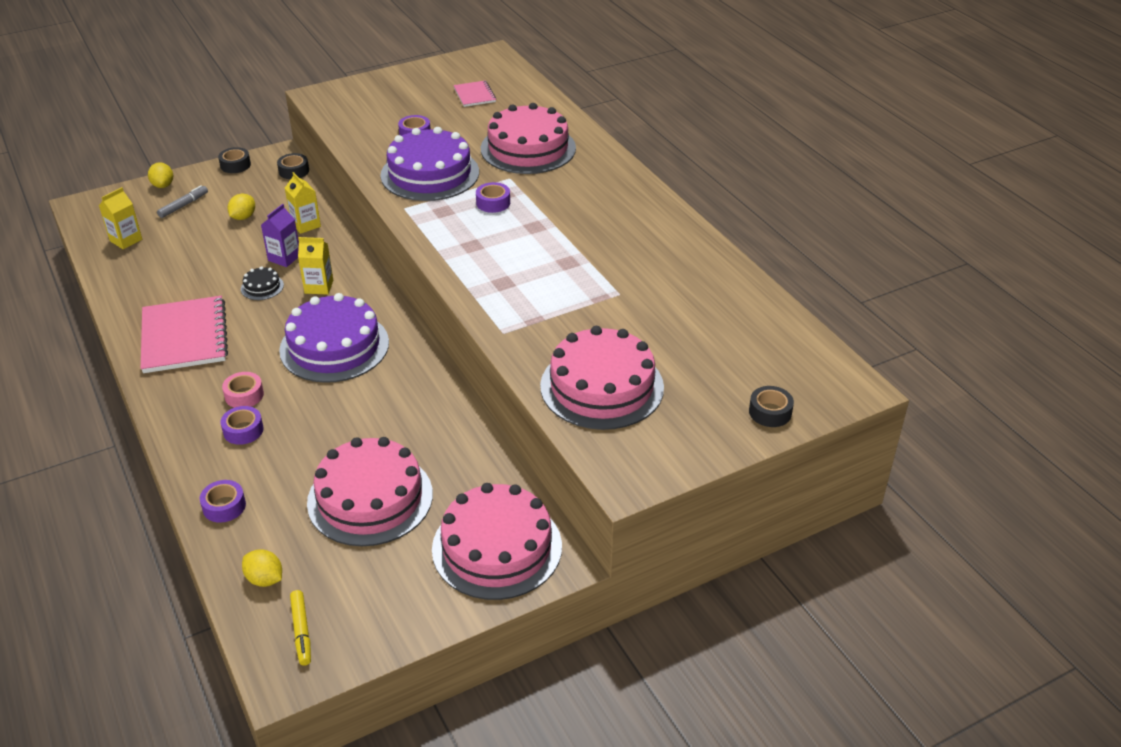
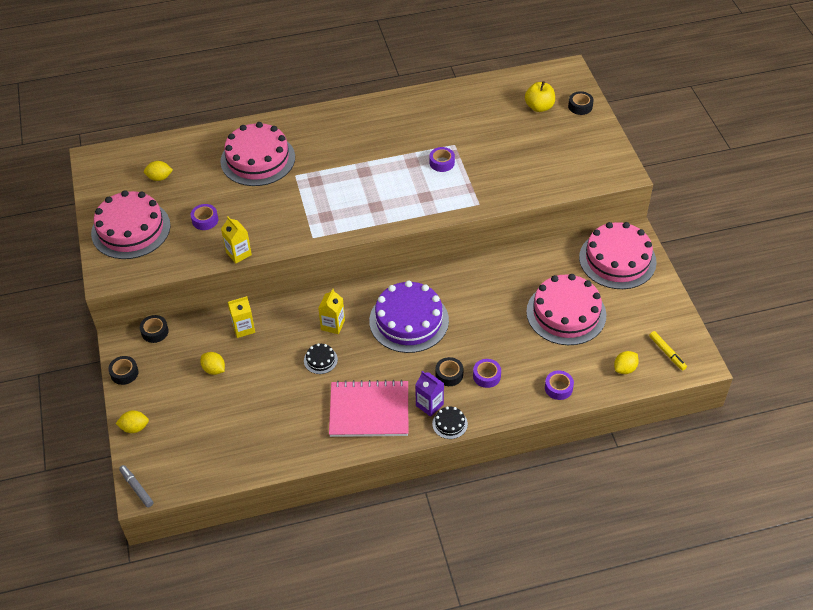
camera: 75 degrees left, 10 degrees up
(126, 240) = (215, 454): yellow carton -> yellow carton (238, 253)
(162, 407) = (450, 424): none -> black cake
(183, 205) = (176, 412): grey marker -> grey marker (136, 488)
(244, 395) = (449, 374): pink tape -> black tape
(284, 258) = (286, 344): purple carton -> purple carton (429, 405)
(301, 631) = (667, 353): yellow marker -> yellow marker turned 60 degrees clockwise
(430, 174) = (270, 218): purple cake -> none
(474, 95) = (159, 178): pink notebook -> yellow lemon
(493, 203) = (325, 188): purple tape -> purple tape (442, 163)
(602, 386) = (542, 168): pink cake -> pink cake (131, 229)
(744, 366) = (539, 107): none -> yellow apple

